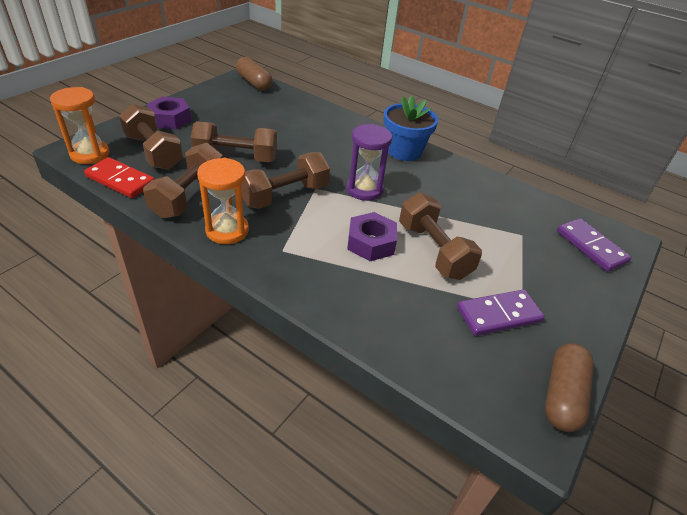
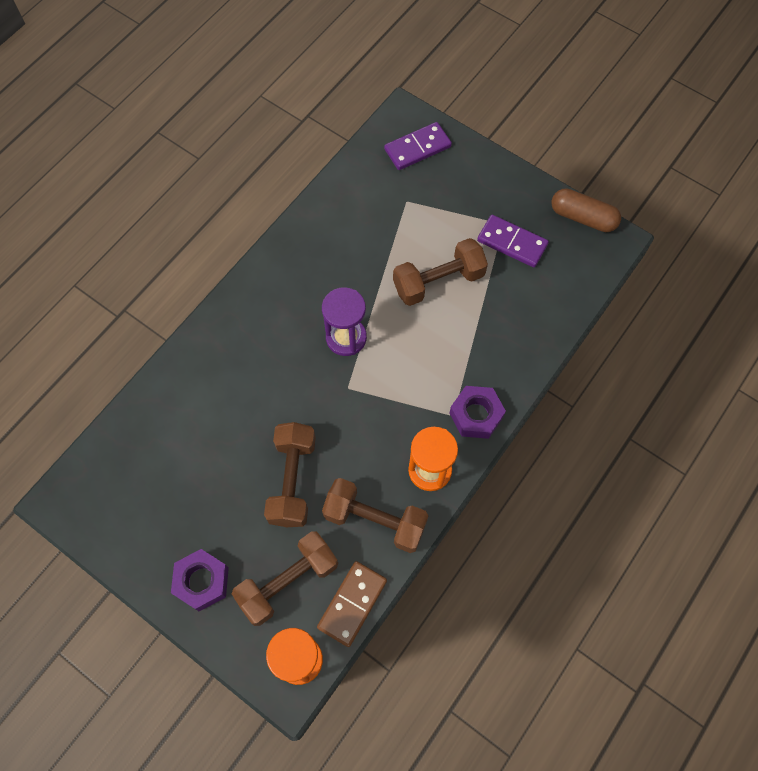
camera: 85 degrees left, 25 degrees up
(120, 180) = (352, 604): red domino -> brown domino
(254, 83) = (81, 483): brown capsule -> none
(285, 195) = (364, 419): brown dumbbell -> none
(371, 243) = (433, 335): purple nut -> purple nut (476, 415)
(404, 151) = (263, 291): blue flower pot -> none
(499, 315) = (512, 242): purple domino -> purple domino turned 45 degrees counterclockwise

